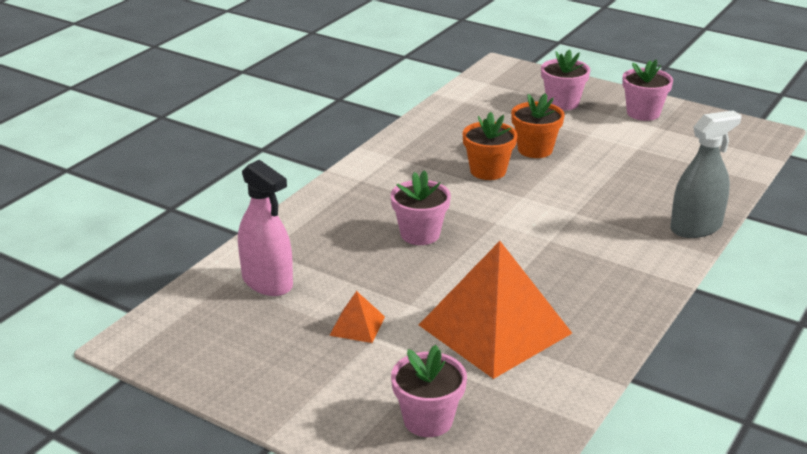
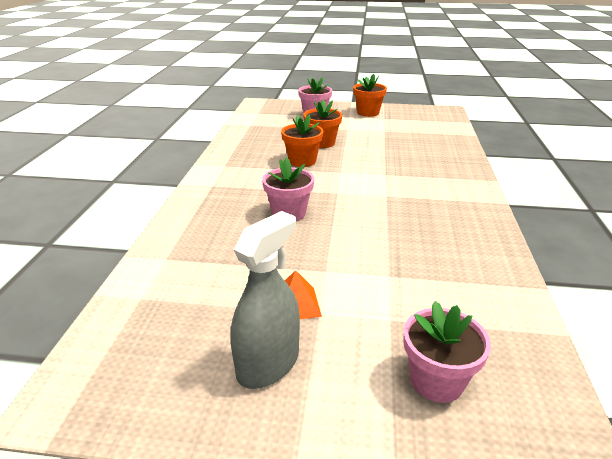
camera: 25 degrees left, 0 degrees up
(267, 282) = (183, 287): pink spray bottle -> none
(494, 329) = (411, 272): orange pyramid -> none
(643, 113) = (368, 113): pink flower pot -> orange flower pot
(696, 227) = (467, 166): grey spray bottle -> grey spray bottle (268, 364)

